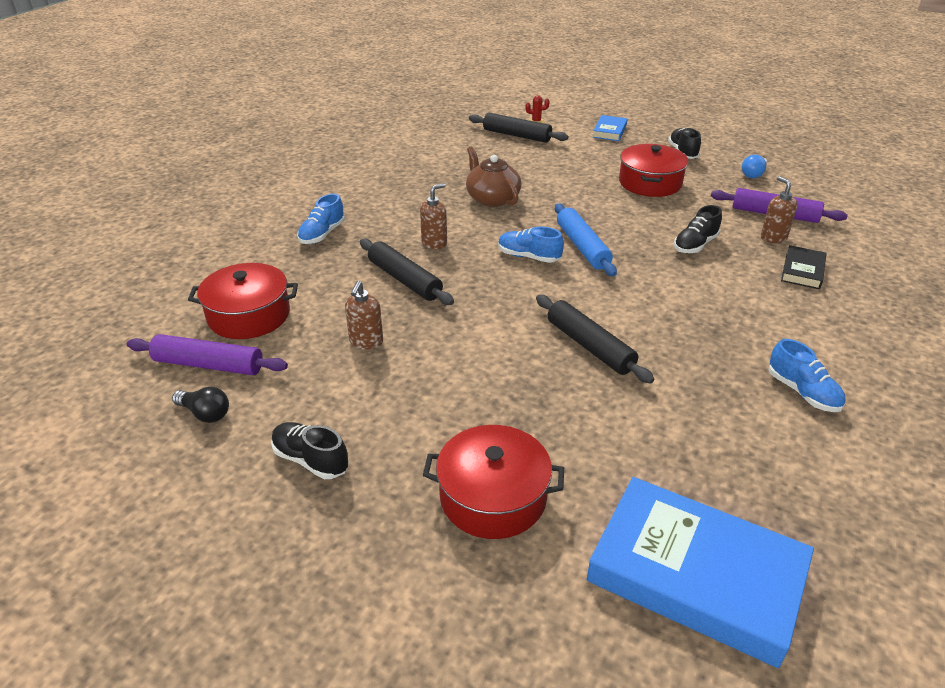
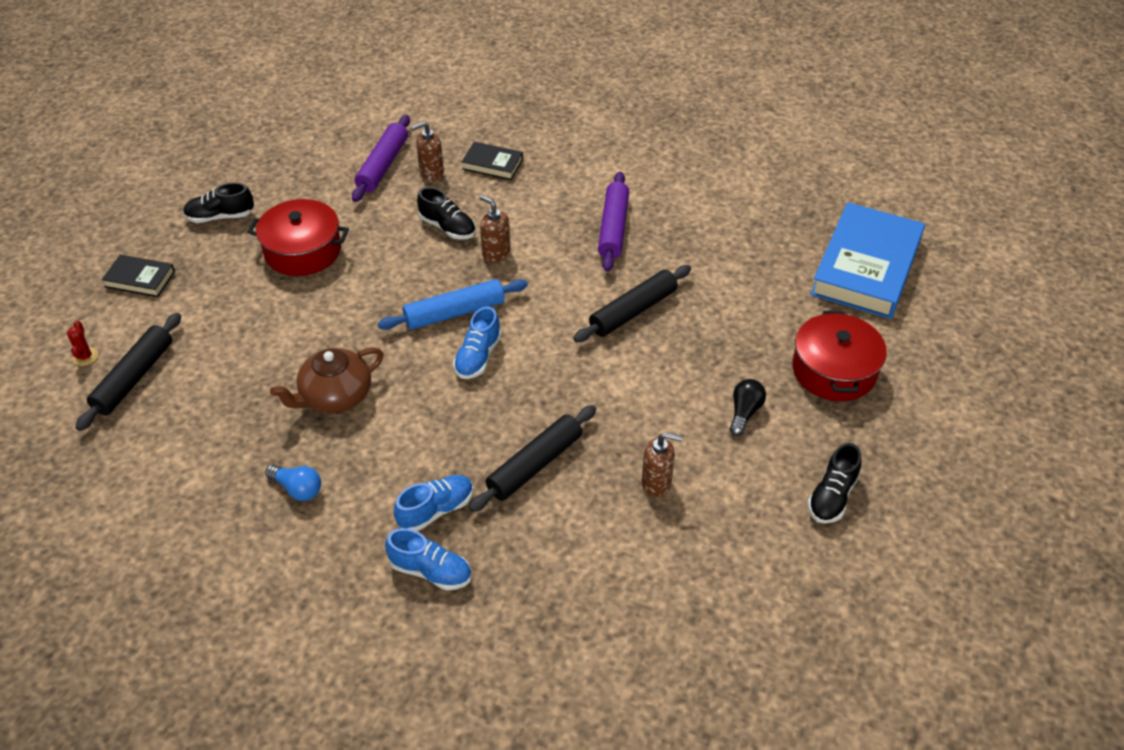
camera: 95 degrees left, 10 degrees up
(205, 413) = (797, 600): black light bulb -> black light bulb (744, 412)
(209, 364) = (722, 622): purple rolling pin -> purple rolling pin (613, 228)
(249, 315) = (626, 608): red pot -> none
(434, 243) = (450, 445): brown soap dispenser -> brown soap dispenser (496, 253)
(609, 131) = (140, 279): blue book -> black book
(753, 174) = (288, 167): blue light bulb -> blue light bulb (297, 489)
(802, 392) = (670, 192): blue shoe -> blue shoe (436, 510)

